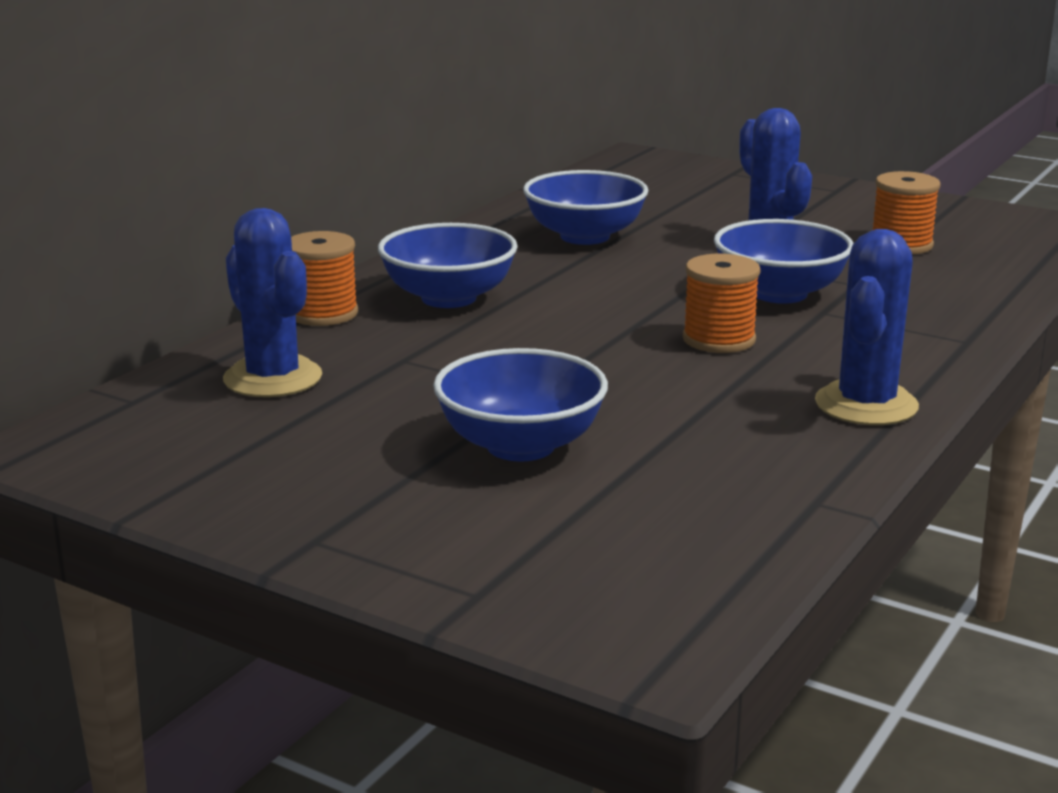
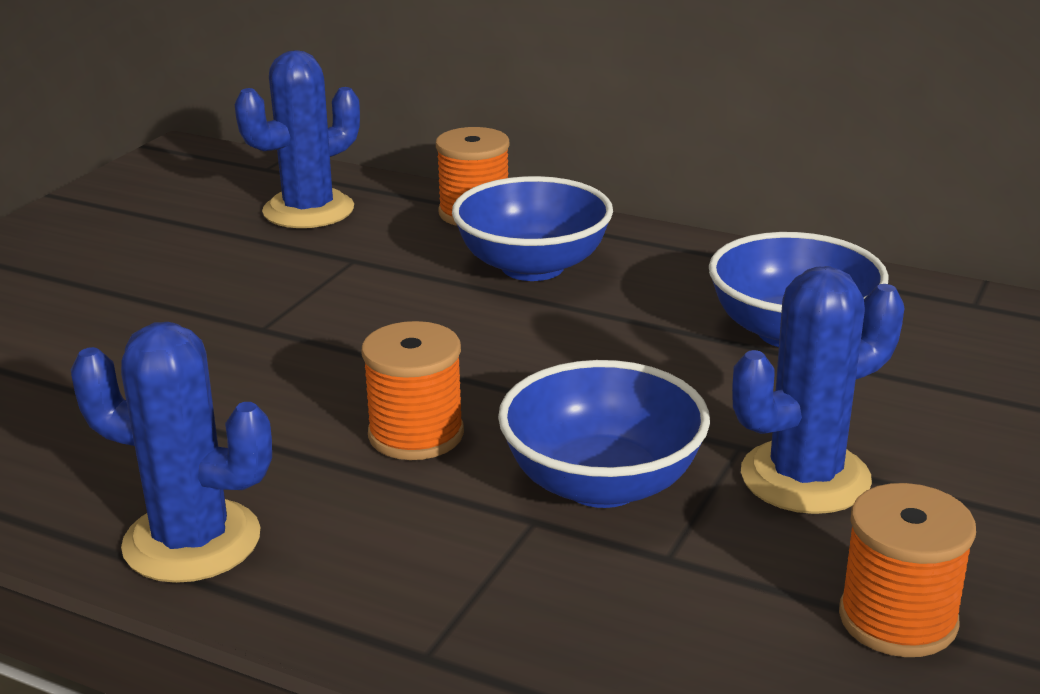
camera: 85 degrees right, 5 degrees up
(520, 446) = (131, 328): blue bowl -> none

